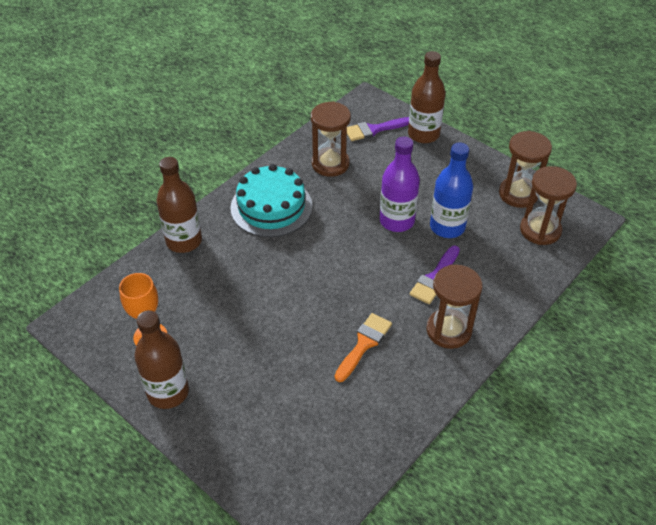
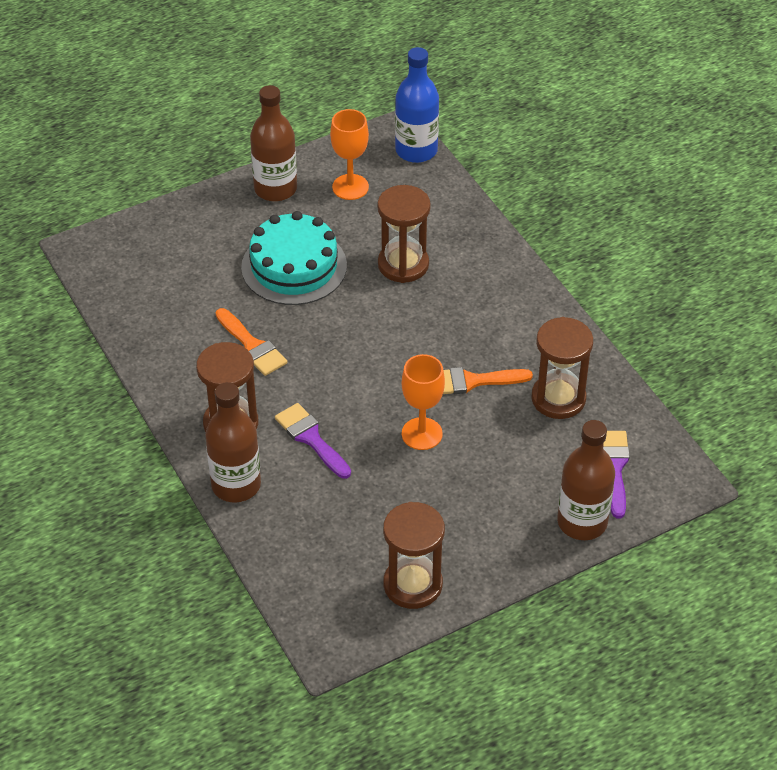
camera: 110 degrees right, 0 degrees up
(184, 241) = (476, 234): brown bottle -> brown bottle (236, 485)
(271, 207) = (500, 321): turquoise cake -> turquoise cake (294, 266)
(336, 207) = (472, 381): none -> orange brush
(397, 221) = (422, 434): purple bottle -> orange goblet
(447, 227) = (388, 481): blue bottle -> blue bottle (416, 150)
(540, 230) = (336, 579): brown hourglass -> brown hourglass (403, 264)

